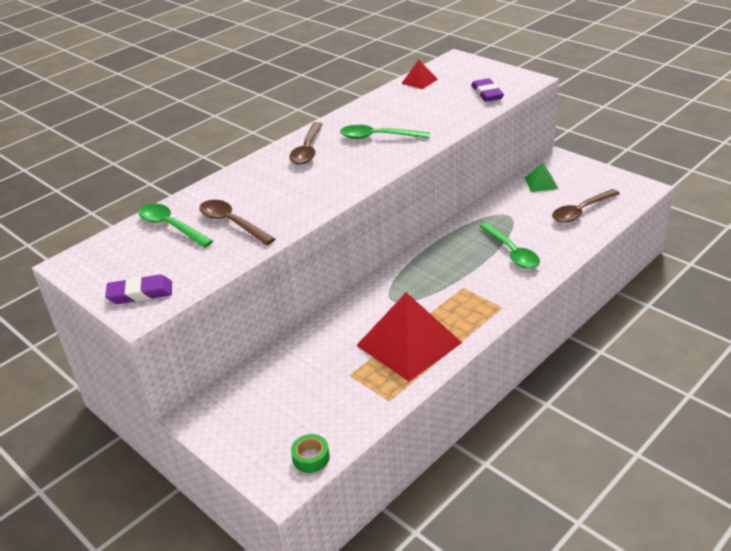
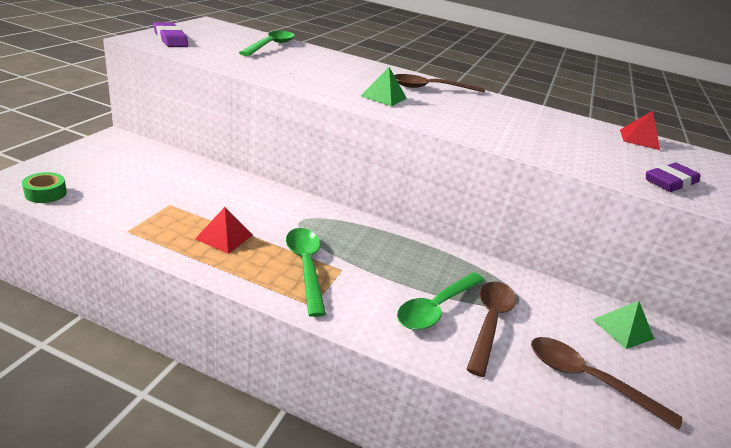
camera: 60 degrees right, 5 degrees down
(232, 223) = (283, 63): brown spoon -> brown spoon (489, 322)
(329, 179) = (383, 97): none -> green pyramid
(378, 137) = (487, 118): green spoon -> green spoon (305, 267)
(409, 344) = (224, 237): red pyramid -> red pyramid, size x0.46

